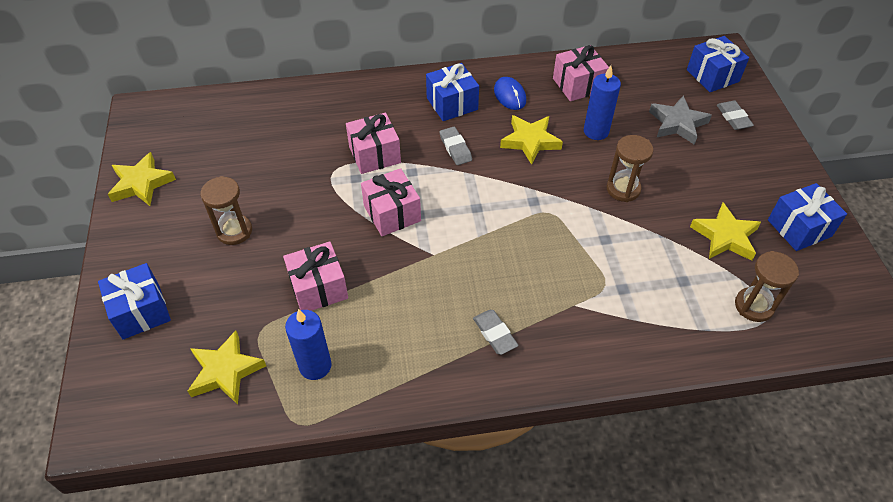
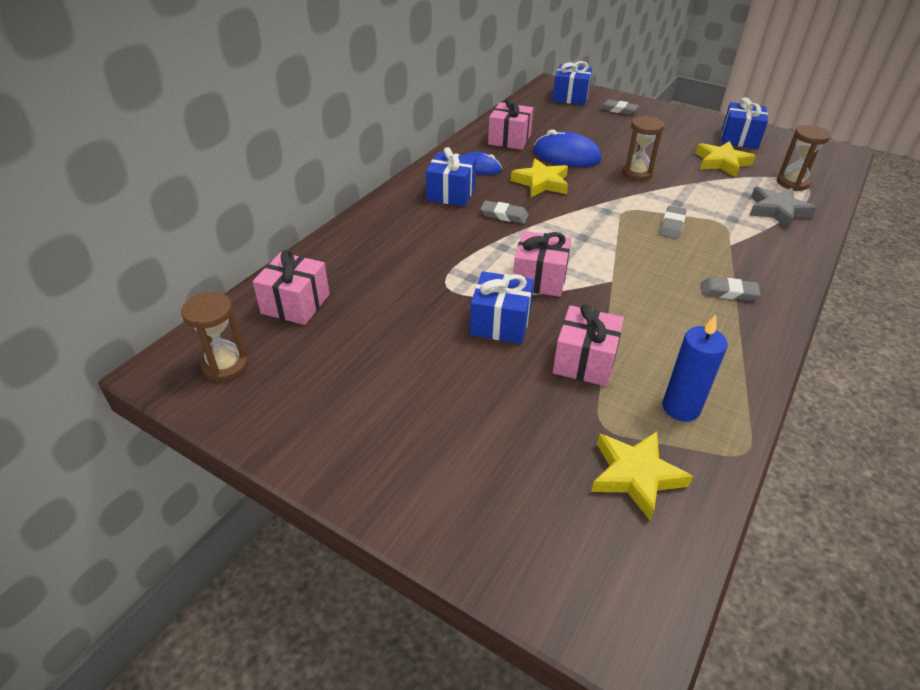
camera: 50 degrees left, 10 degrees down
(141, 183) = (284, 420): yellow star -> none
(141, 311) = (484, 509): blue gift -> blue gift (500, 323)
(234, 231) = (447, 382): brown hourglass -> brown hourglass (225, 366)
(374, 155) = (457, 255): pink gift -> pink gift (295, 304)
(560, 252) = (672, 225): none -> grey eraser
(596, 131) = (566, 155): blue candle -> blue mouse
(677, 123) = (598, 127): grey star -> grey star (777, 211)

